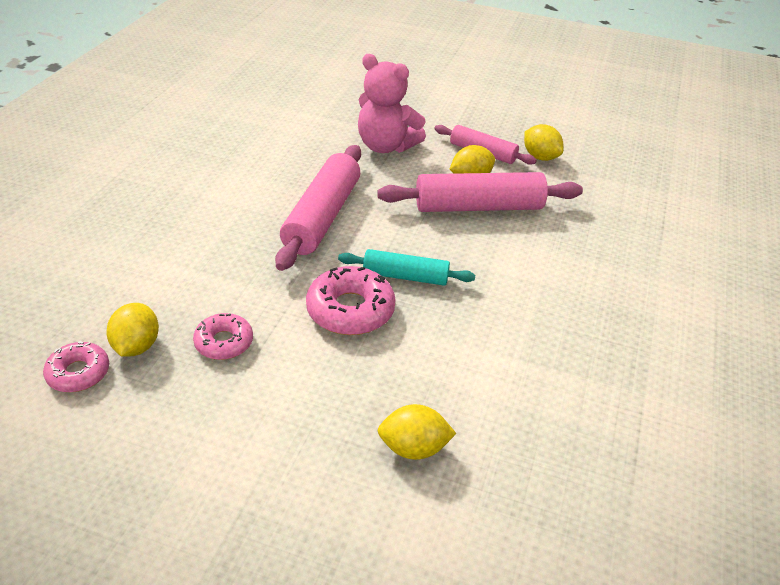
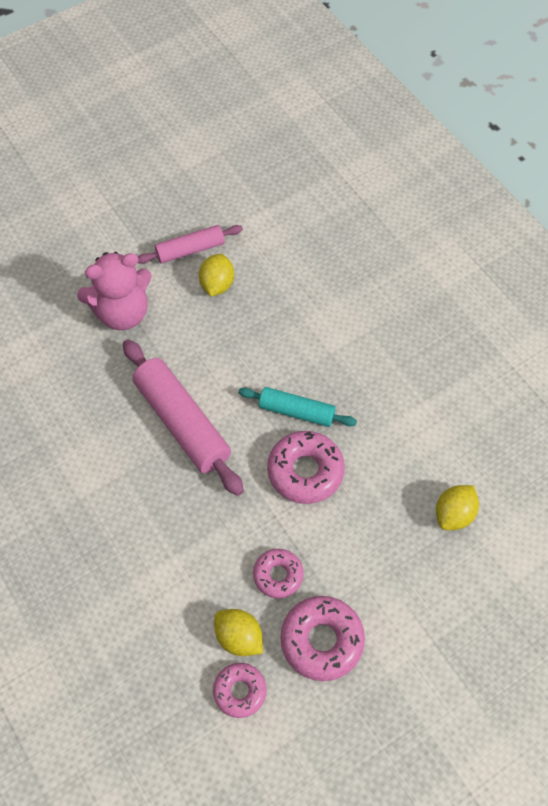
camera: 50 degrees left, 20 degrees up
(175, 408) = (322, 640): none -> pink donut
(405, 276) = (296, 411): turquoise rolling pin -> turquoise rolling pin turned 60 degrees clockwise
(478, 207) = (256, 306): pink rolling pin -> none
(540, 157) = (229, 215): yellow lemon -> none

